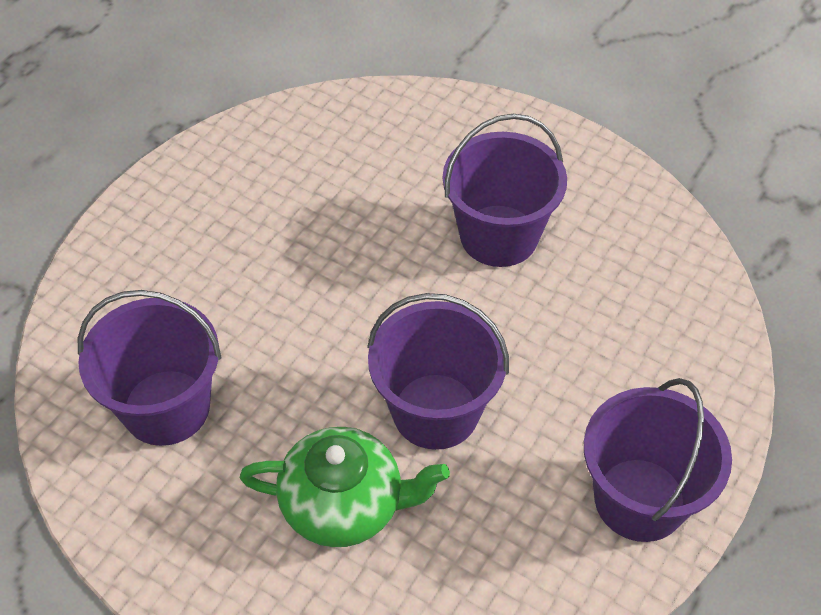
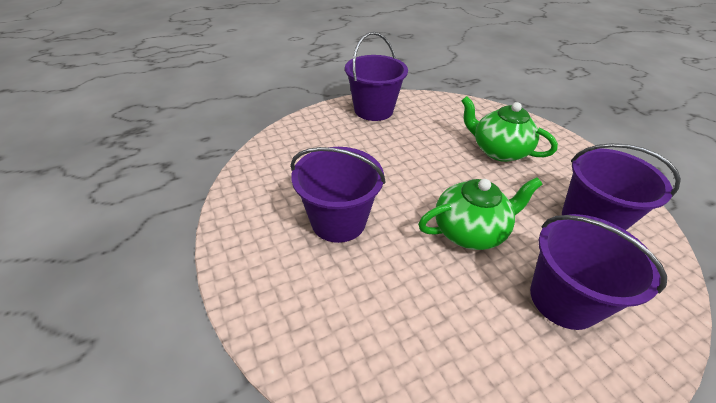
camera: 150 degrees left, 10 degrees down
(329, 304) = (470, 231): none -> green teapot
(435, 411) = (437, 162): purple bucket -> purple bucket (563, 299)

